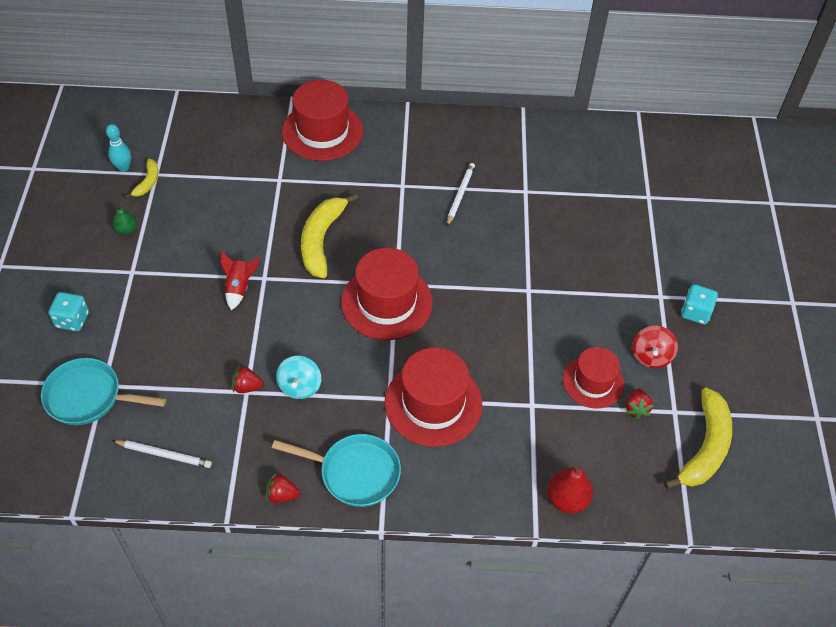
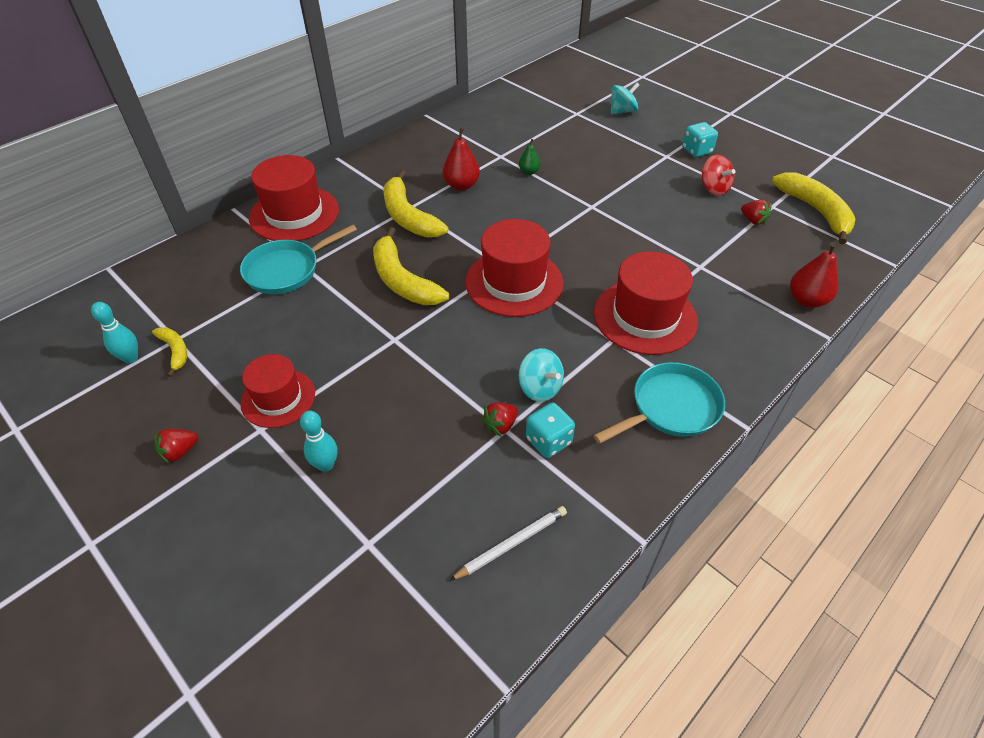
camera: 45 degrees left, 5 degrees down
(72, 320) = (252, 519): turquoise dice -> turquoise dice (548, 441)
(89, 397) = (367, 568): turquoise pan -> turquoise pan (287, 270)
(126, 230) = (205, 402): green pear -> green pear (529, 172)
(136, 323) = (326, 465): none -> turquoise bowling pin
(239, 287) = (383, 362): red rocket -> none
(282, 495) = (649, 475): red strawberry -> red strawberry (180, 452)
(389, 192) = (408, 216): none -> yellow banana
(460, 195) = (461, 185): white pencil -> red pear
(593, 382) = (709, 226): red hat -> red hat (278, 398)
(692, 225) = (622, 111): none -> turquoise spinning top

